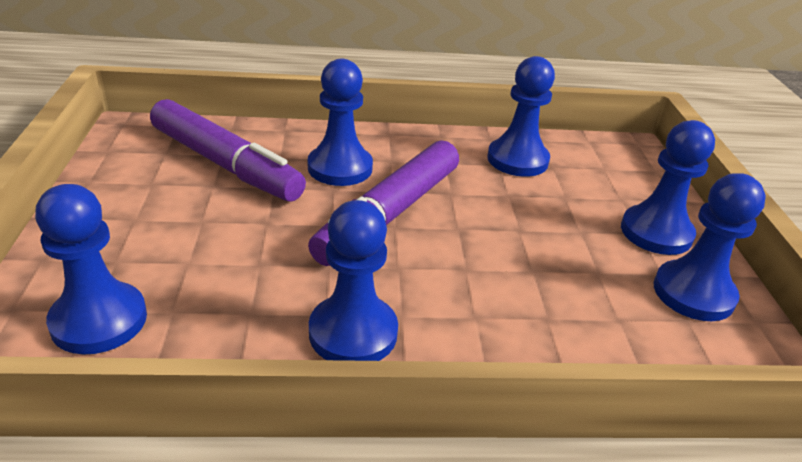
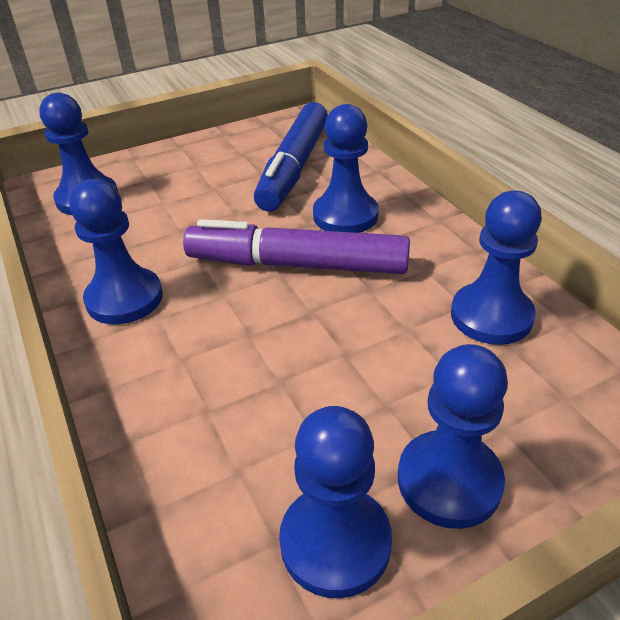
camera: 70 degrees right, 5 degrees up
(225, 164) = (294, 167): purple marker -> blue marker

